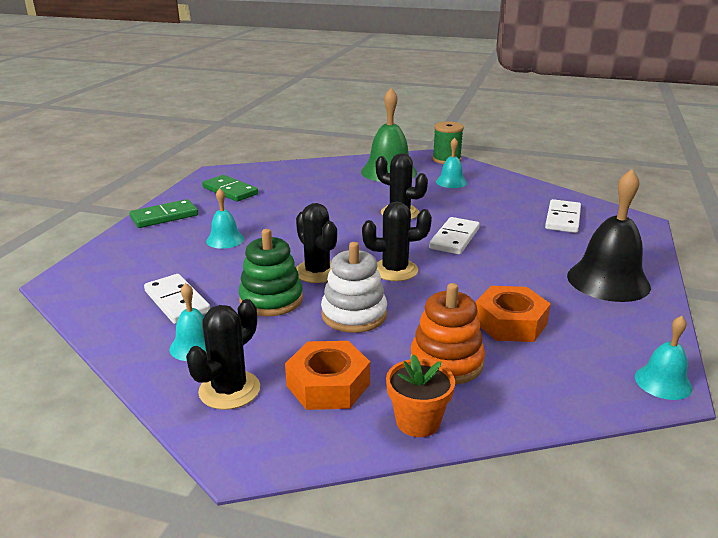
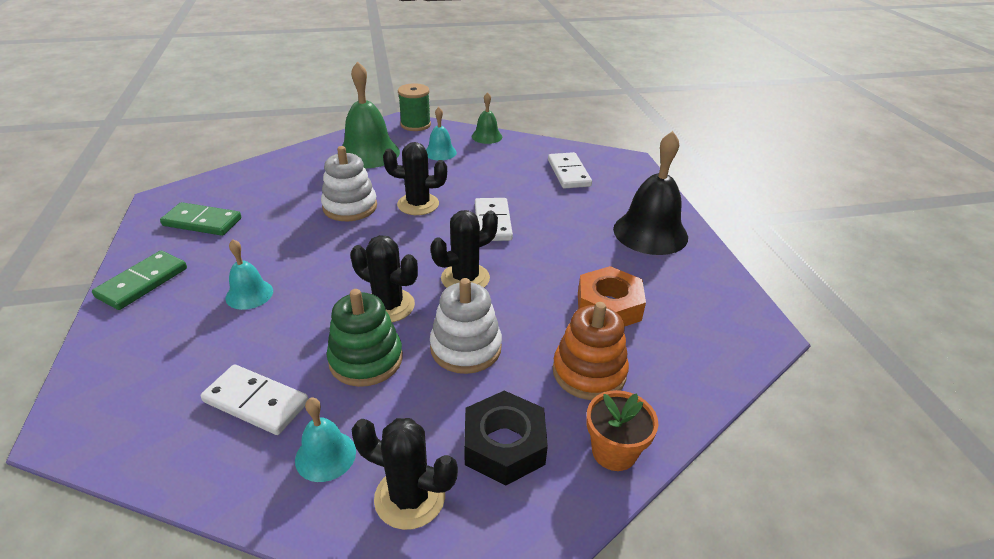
camera: 30 degrees left, 10 degrees up
(229, 390) = (410, 497): black cactus -> black cactus turned 75 degrees counterclockwise
(328, 384) = (504, 445): orange nut -> black nut
(343, 203) = (350, 207): none -> white stacking toy
(505, 178) = (486, 136): none -> green bell
(663, 382) = (758, 326): turquoise bell -> none

